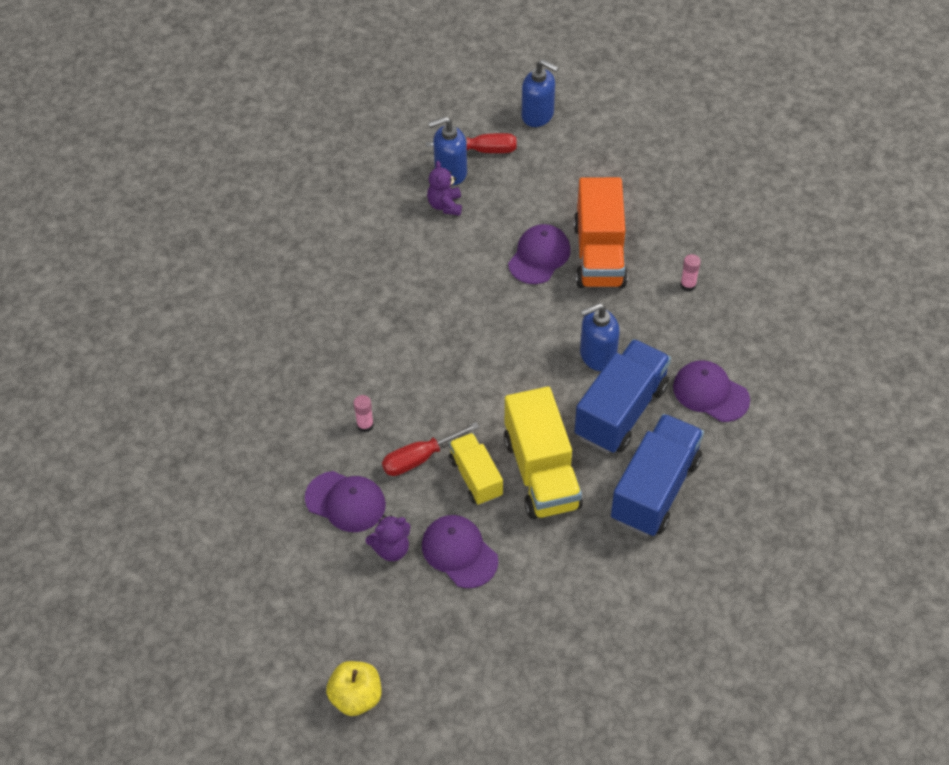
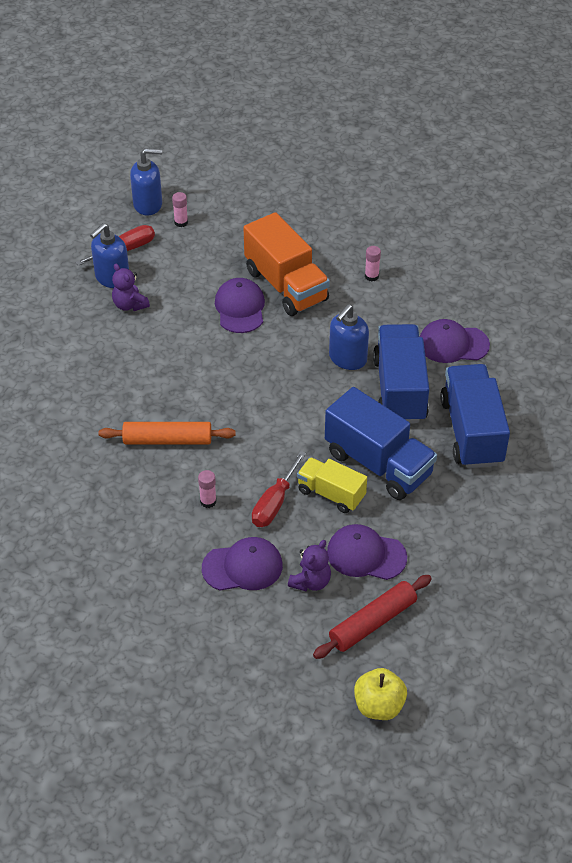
camera: 35 degrees left, 5 degrees down
(376, 349) = (167, 440): none -> orange rolling pin
(413, 618) = (373, 622): none -> red rolling pin
(541, 473) = (378, 464): yellow truck -> blue truck
(553, 147) = (181, 222): none -> pink glue stick

